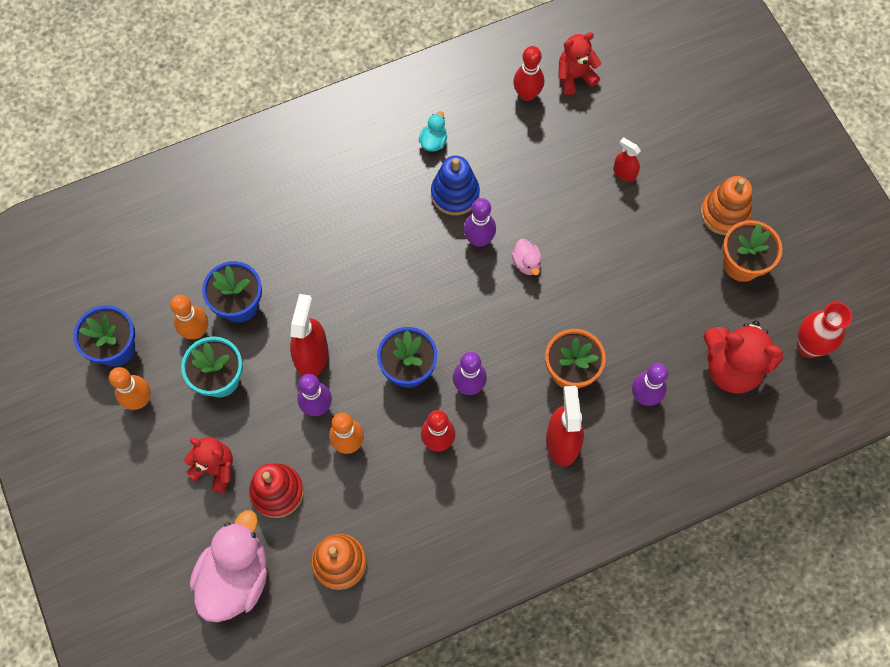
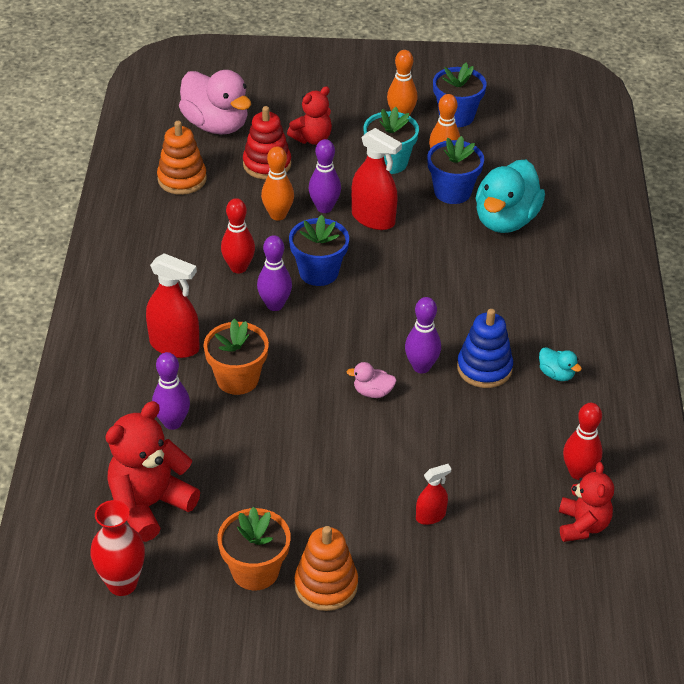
camera: 115 degrees right, 25 degrees down
(259, 245) = (505, 220): none -> turquoise duck

